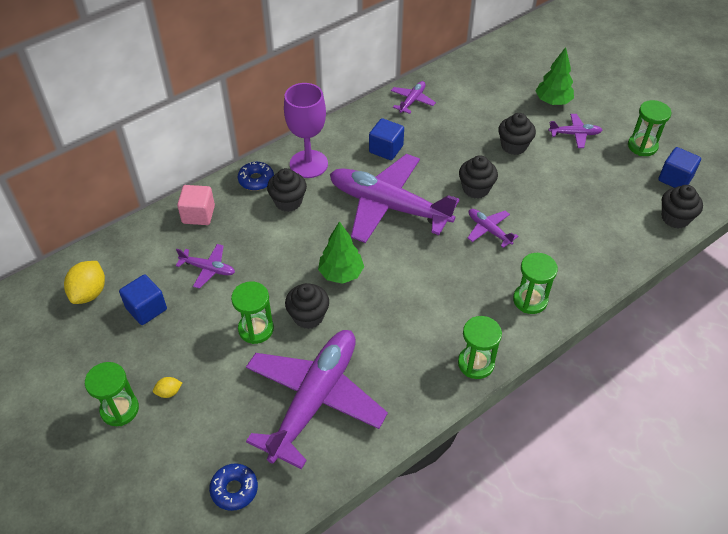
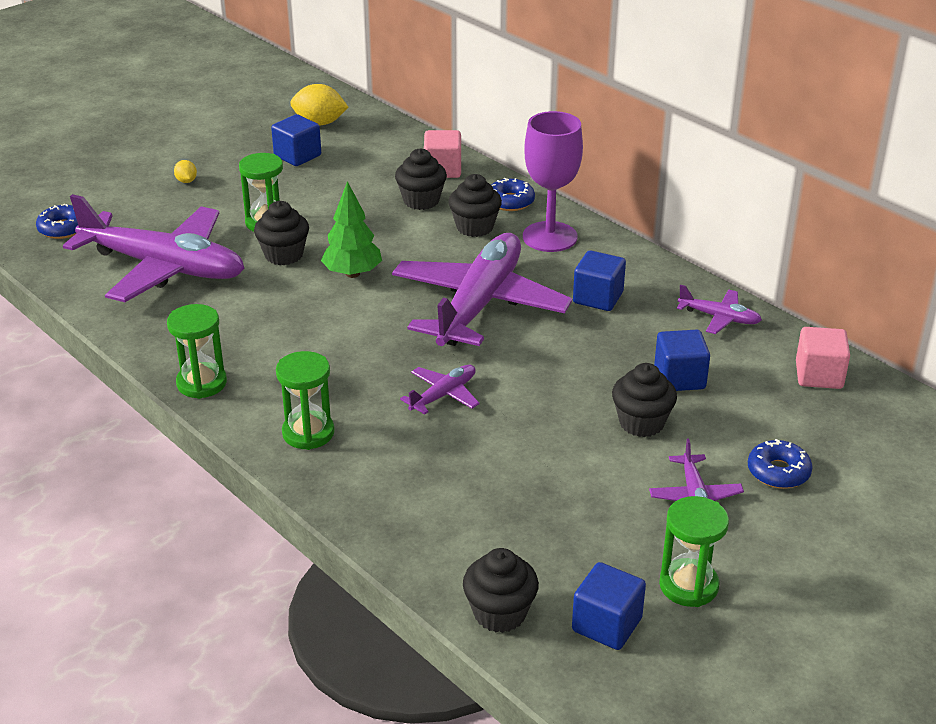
camera: 85 degrees right, 15 degrees down
(120, 409) = (169, 158): green hourglass -> none
(208, 269) = (356, 185): purple plane -> none
(469, 73) = (819, 375): none -> pink cube
(472, 125) = (679, 378): none -> blue cube
(476, 189) = (530, 382): black cupcake -> black cupcake (421, 201)
(552, 102) = (778, 472): green tree -> blue donut

